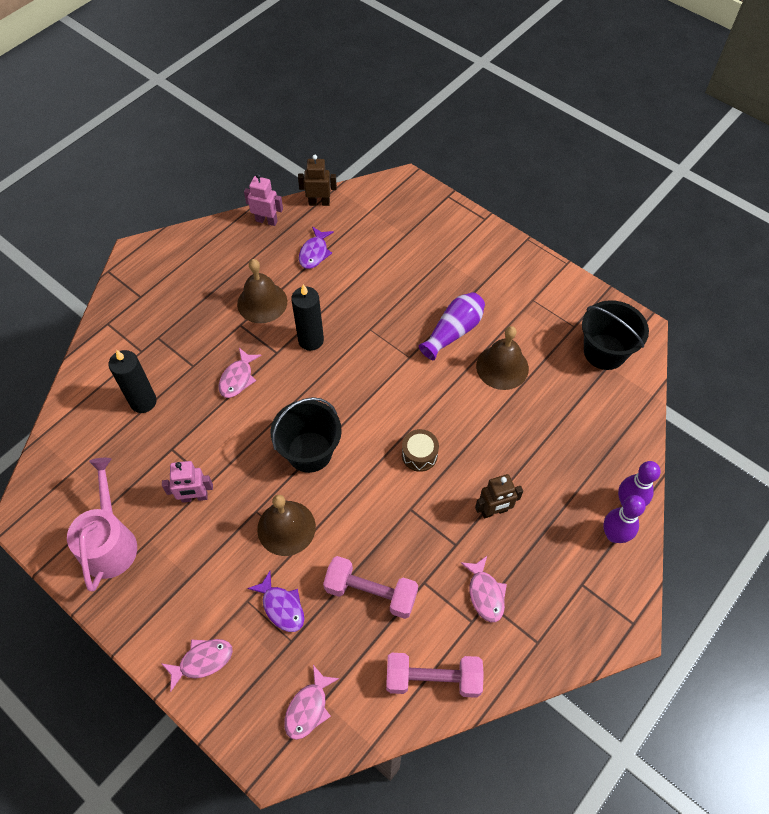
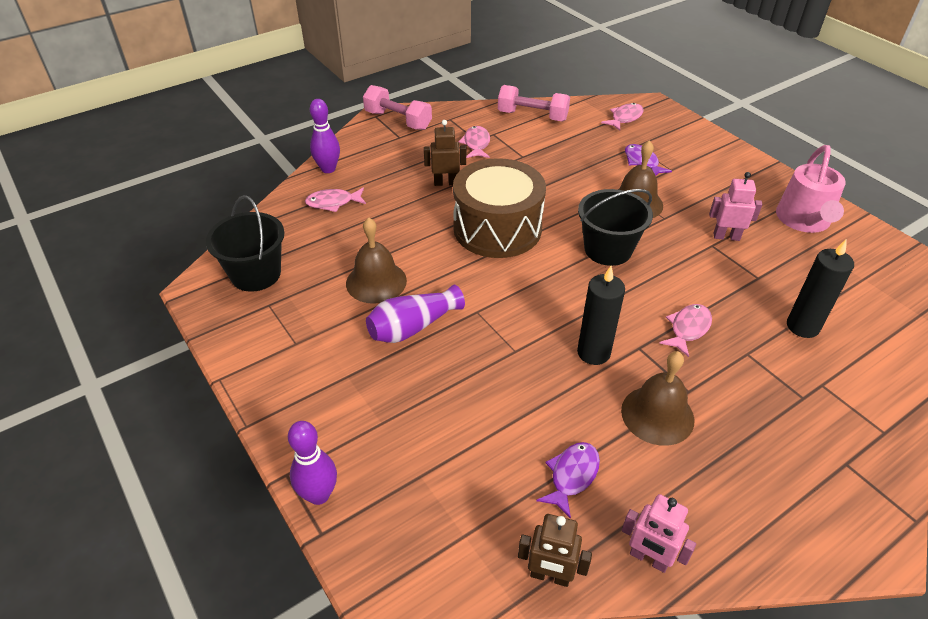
camera: 165 degrees left, 15 degrees down
(202, 661) = (706, 147): pink fish -> pink fish (333, 203)
(371, 592) = (567, 158): pink dumbbell -> pink dumbbell (398, 120)
(419, 455) = (497, 228): brown drum -> brown drum, size x2.43
(614, 535) = (355, 155): purple bowling pin -> purple bowling pin (319, 495)

